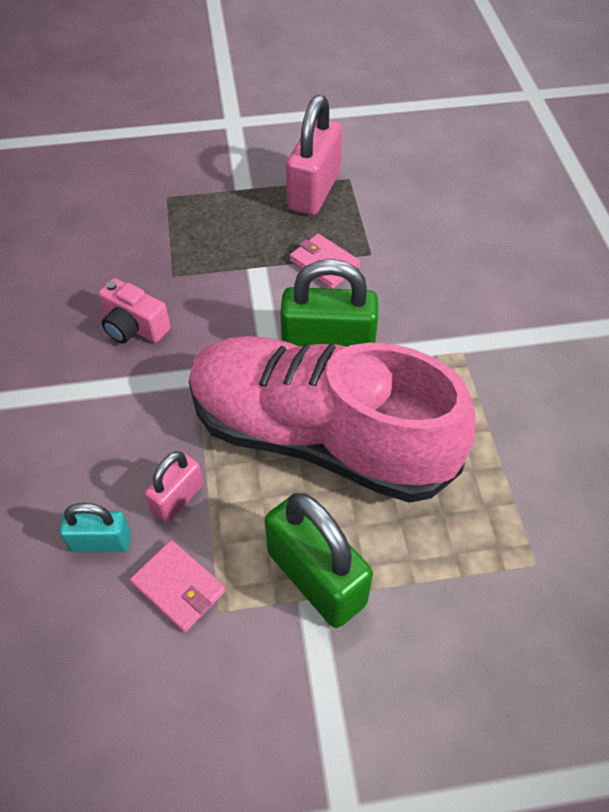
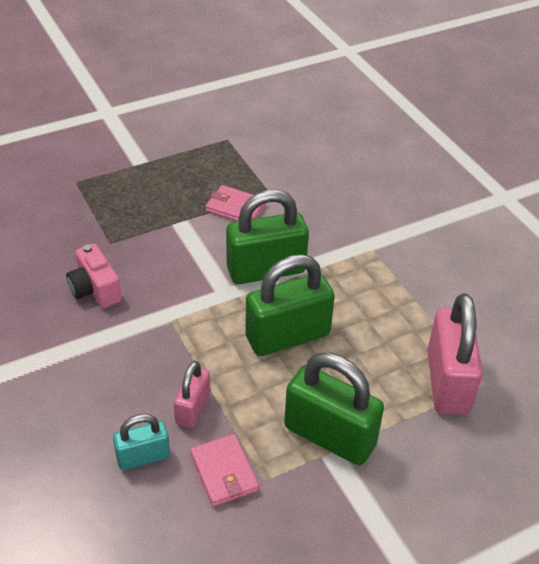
camera: 20 degrees left, 10 degrees down
(134, 327) = (95, 289): pink camera -> pink camera turned 45 degrees clockwise
(179, 587) = (224, 472): pink wallet -> pink wallet turned 45 degrees clockwise
(314, 191) = (202, 154): pink padlock -> pink padlock (447, 382)
(319, 437) = (288, 336): pink shoe -> green padlock

